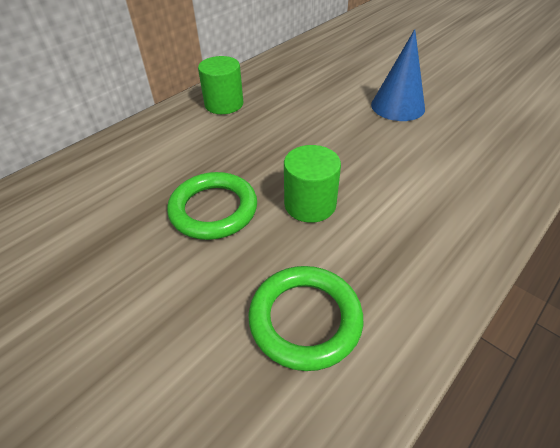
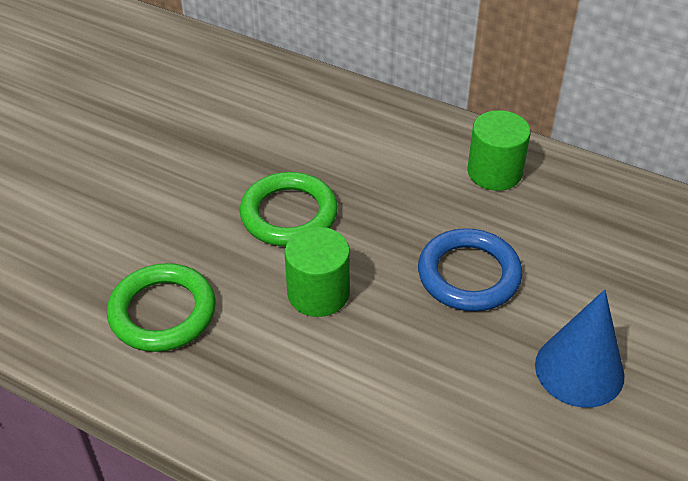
camera: 75 degrees right, 0 degrees up
(313, 130) = (469, 275): none -> blue ring

